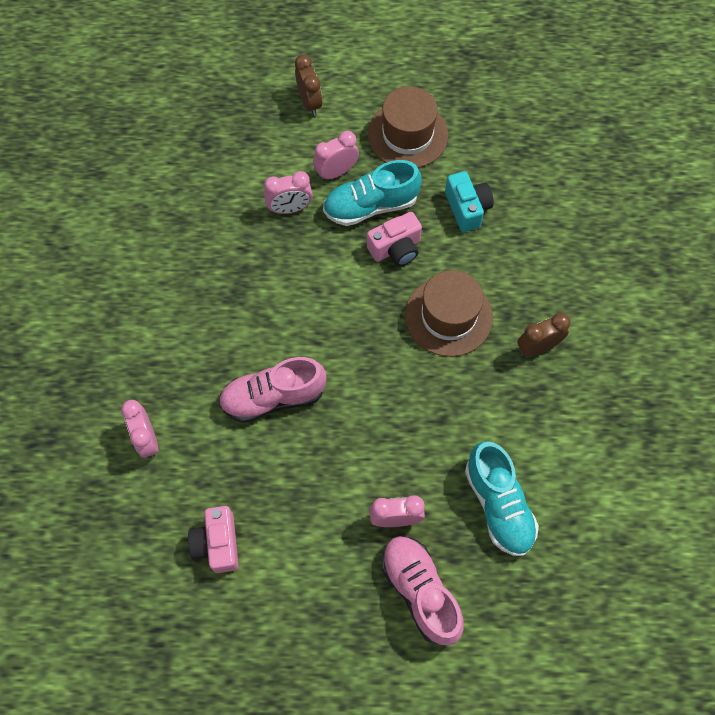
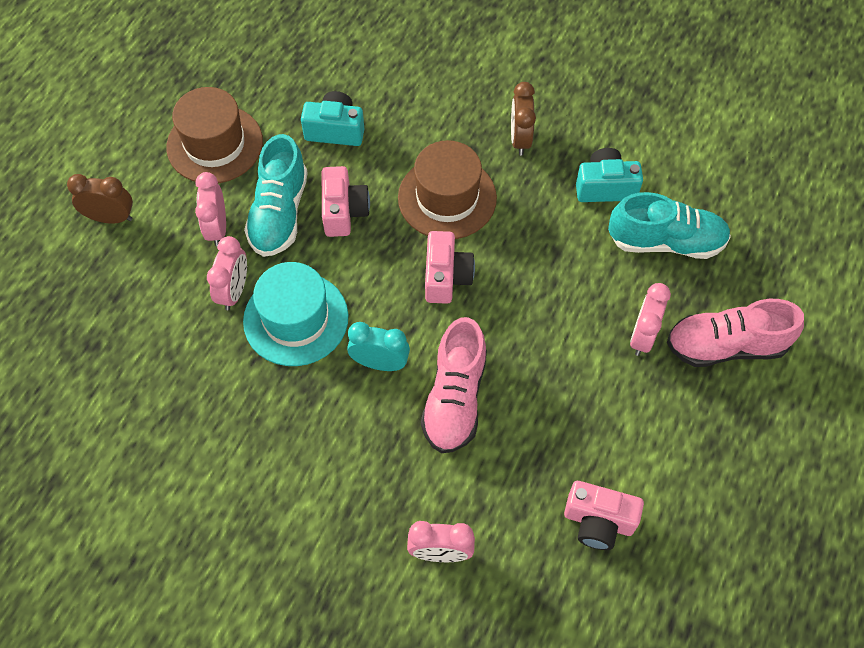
camera: 65 degrees left, 5 degrees down
(278, 332) = (380, 363): none -> turquoise clock
(287, 259) = (296, 319): none -> turquoise hat
(375, 347) = (446, 277): none -> pink camera
(527, 434) = (605, 187): none -> turquoise camera

